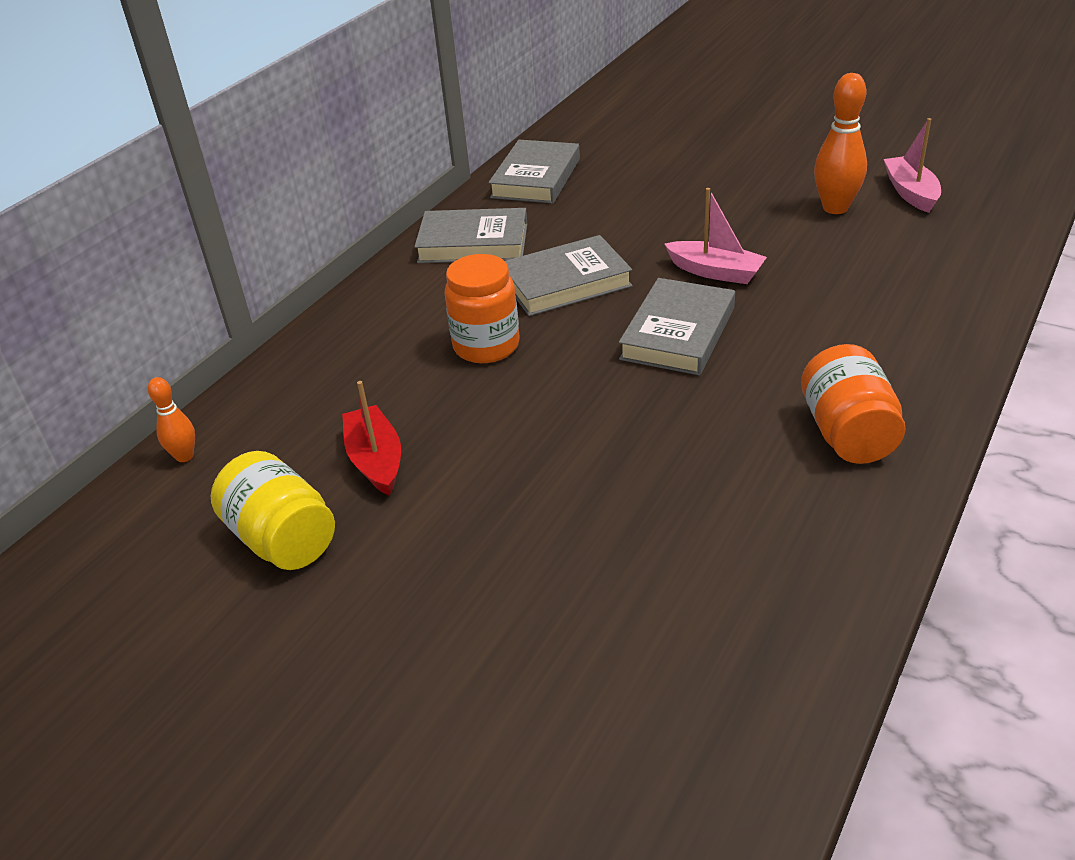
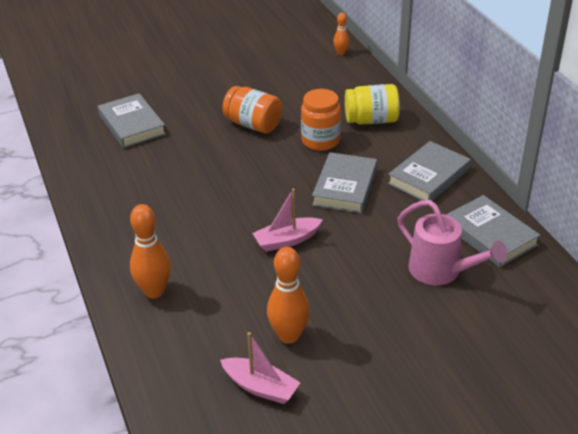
camera: 125 degrees right, 0 degrees up
(282, 539) = (263, 59): yellow jar -> yellow jar (371, 120)
(376, 460) = (279, 88): red boat -> none
(628, 179) = (441, 272): none -> pink watering can
(678, 333) = (252, 197): grey book -> grey book (132, 125)
(847, 433) = (123, 200): orange jar -> orange jar (253, 124)
(928, 306) = (154, 291): none -> orange bowling pin

